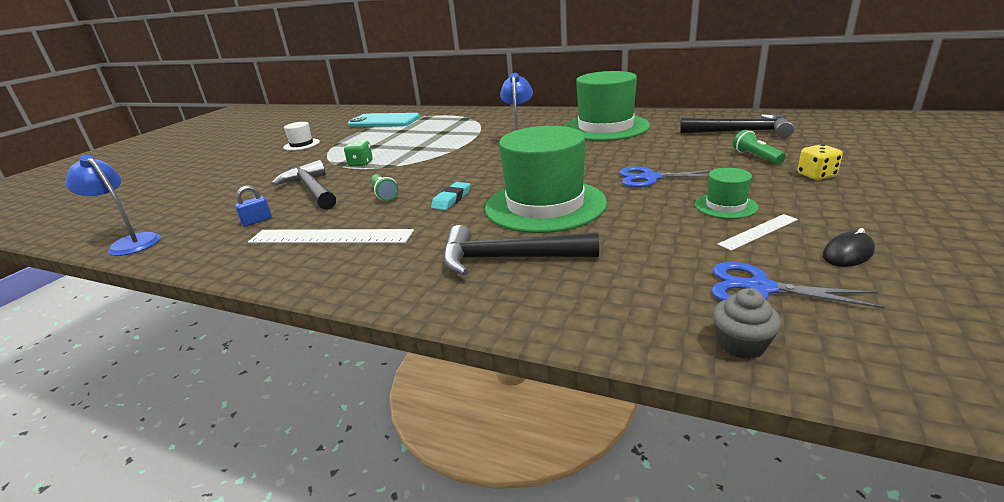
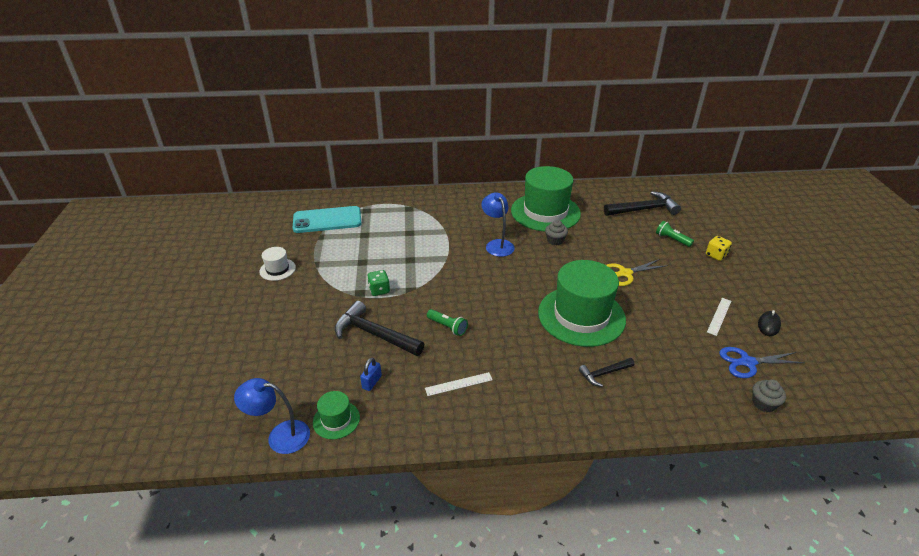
camera: 30 degrees left, 10 degrees up
(330, 237) = (458, 384): white ruler -> white ruler, size x0.52
(451, 199) = (509, 322): turquoise eraser -> none
(507, 259) = (604, 374): black hammer -> black hammer, size x0.55
(590, 147) = (555, 240): none -> grey cupcake
(650, 178) = (625, 273): blue scissors -> yellow scissors
(725, 206) = (687, 295): green hat -> green hat (336, 420)

